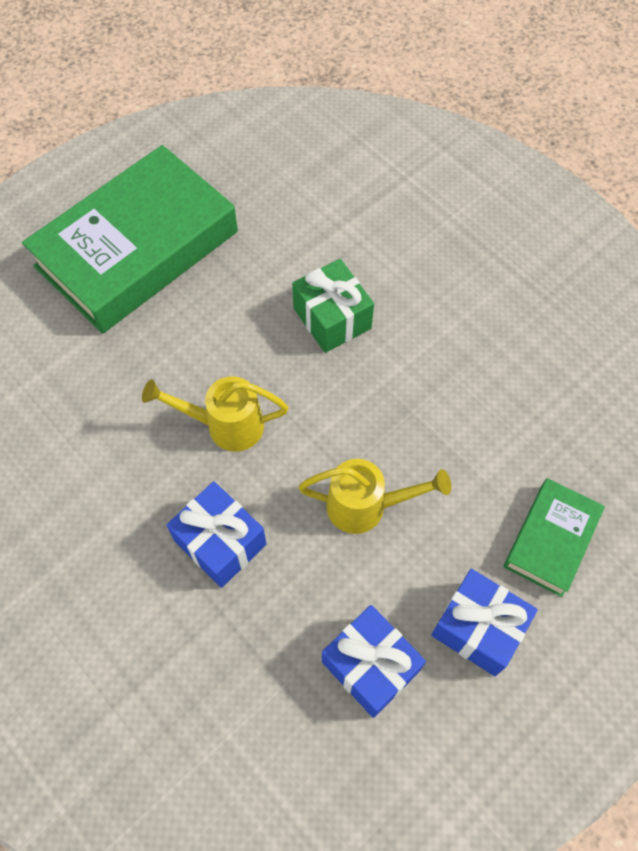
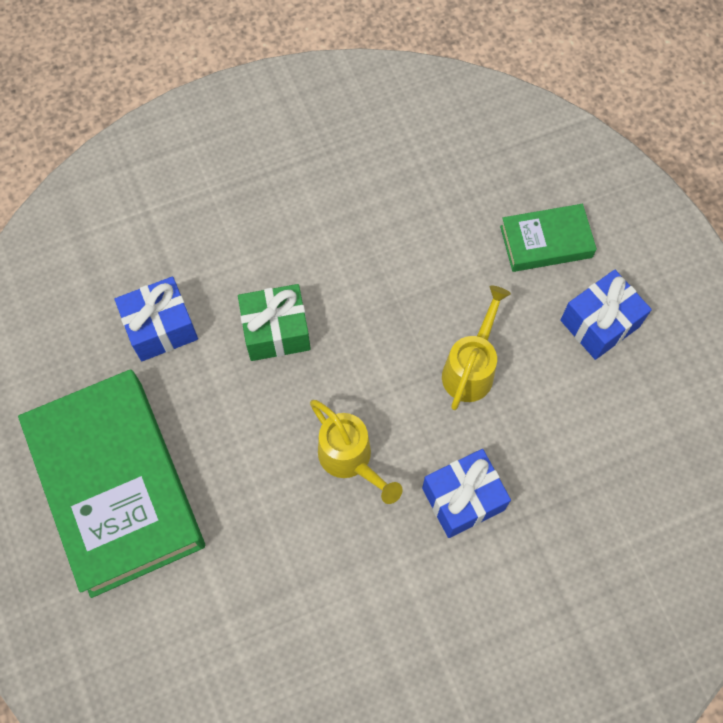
camera: 70 degrees left, 5 degrees up
(225, 425) = (350, 460): yellow watering can -> yellow watering can turned 60 degrees counterclockwise
(370, 666) = (605, 414): blue gift -> blue gift (161, 327)
(551, 539) = (546, 242): green book -> green book turned 60 degrees counterclockwise

